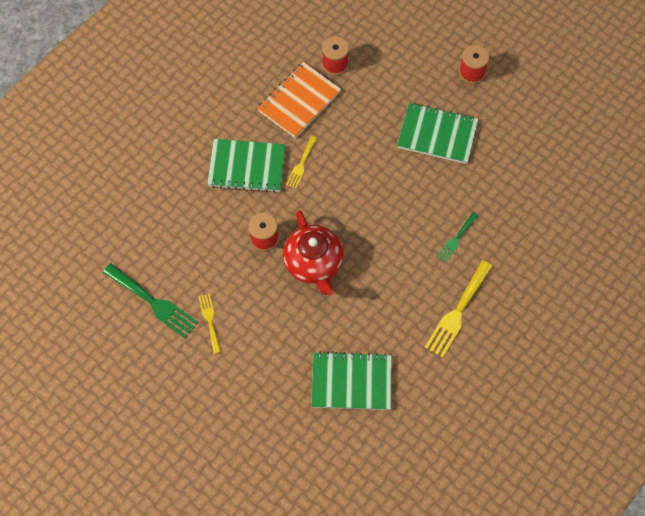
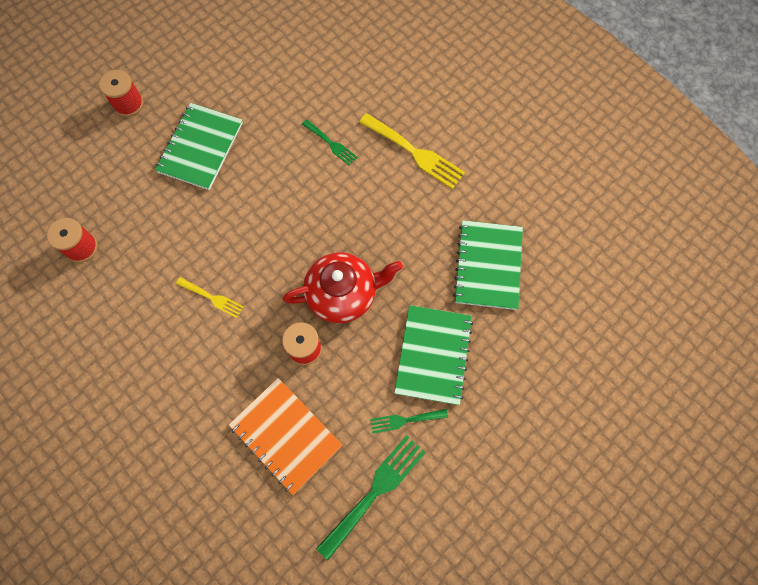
camera: 85 degrees left, 5 degrees up
(210, 320) = (405, 420): yellow fork -> green fork
(247, 167) = (204, 363): green notebook -> green notebook (433, 355)
(299, 101) = (124, 293): orange notebook -> orange notebook (286, 435)

